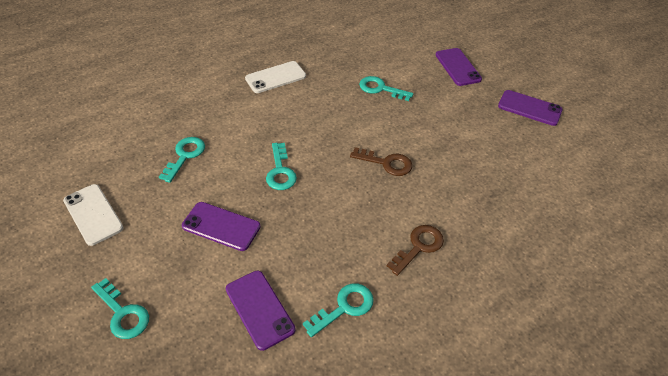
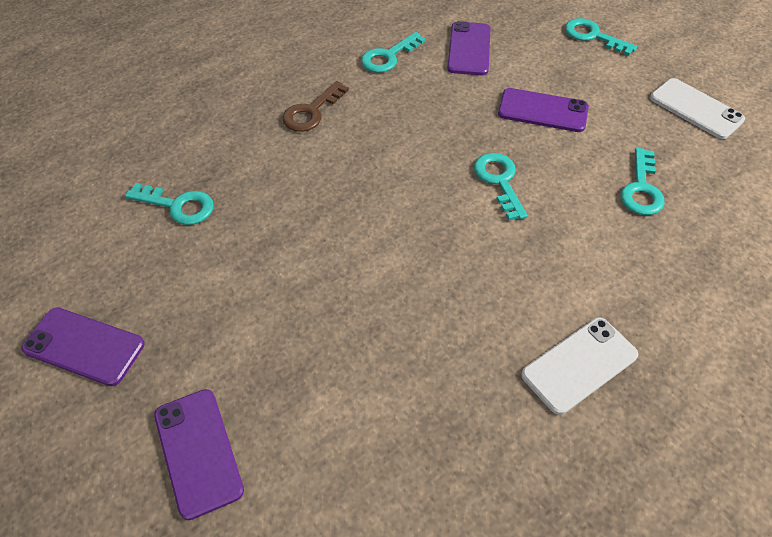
camera: 175 degrees right, 5 degrees up
(259, 309) = (469, 49): purple phone -> purple phone turned 45 degrees clockwise
(380, 89) = (367, 361): turquoise key -> turquoise key (178, 205)
(386, 163) = (351, 209): brown key -> none

